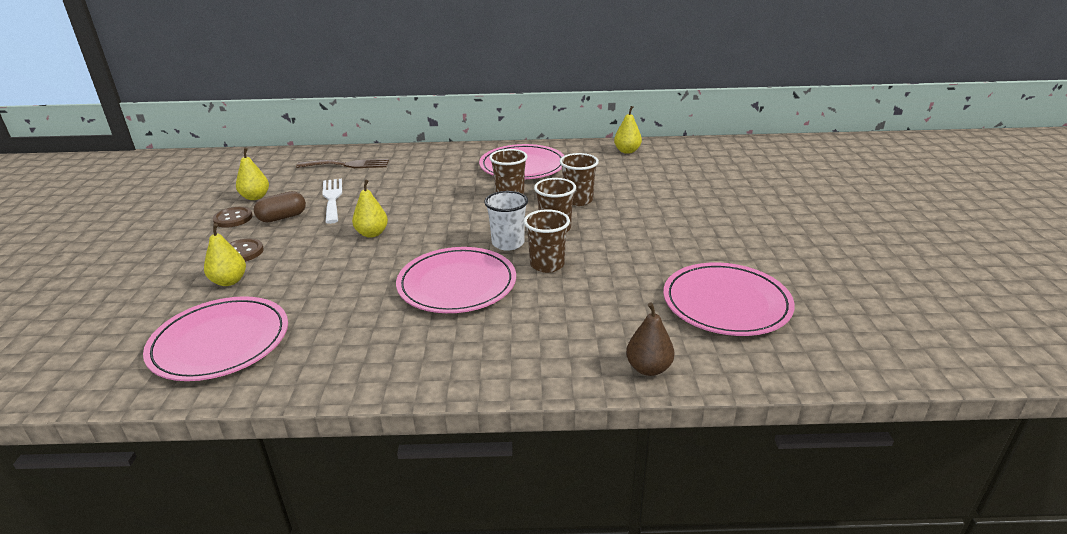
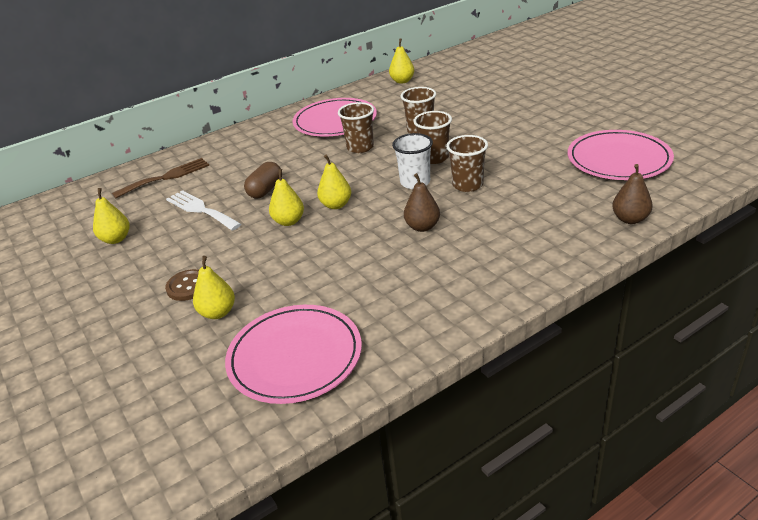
camera: 30 degrees left, 5 degrees up
(233, 218) = (125, 265): brown button -> none
(282, 217) = (178, 244): brown capsule -> brown capsule (265, 190)
(422, 235) = (336, 205): none -> yellow pear
(457, 284) = (422, 227): pink plate -> brown pear

